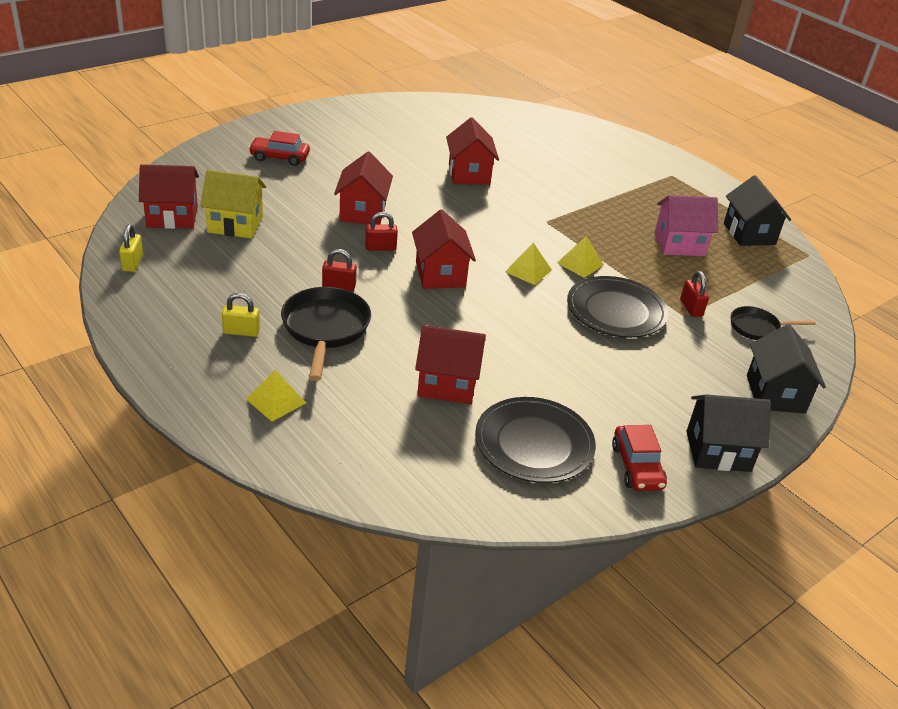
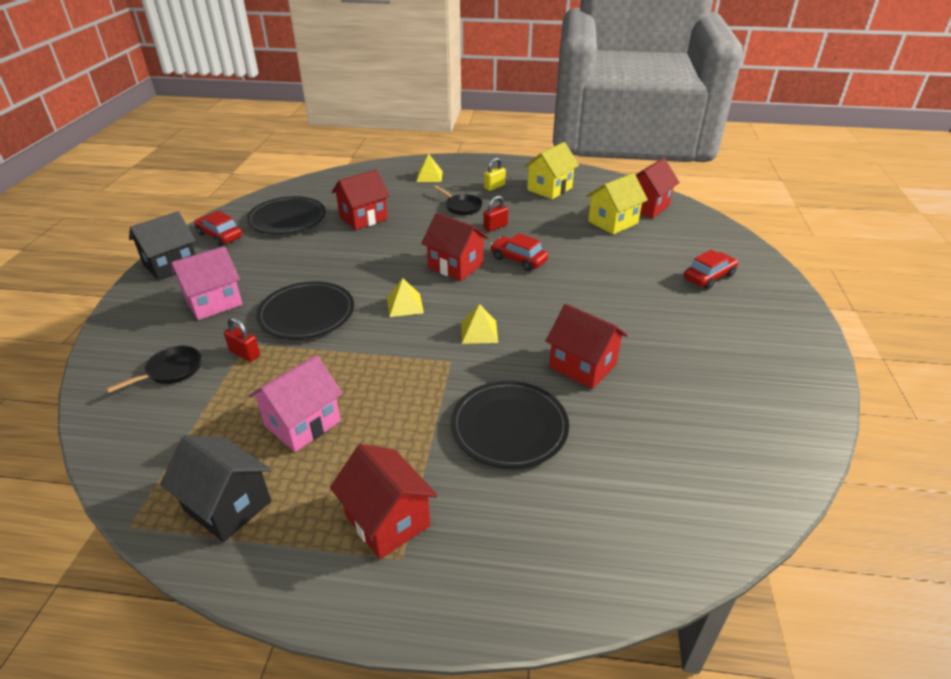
camera: 140 degrees right, 0 degrees up
(132, 263) = (601, 182): yellow padlock -> none
(198, 290) = (549, 189): none -> yellow house
(325, 329) = (461, 207): black pan -> black pan, size x0.60
(363, 212) = (575, 275): red house -> red house (387, 520)
(380, 247) = (518, 260): red padlock -> red car
(558, 179) = (509, 427): none -> black plate
(580, 264) = (374, 336): yellow pyramid -> yellow pyramid (479, 332)
(693, 371) = (214, 302): none -> pink house
(775, 394) = (137, 321): black house -> none

